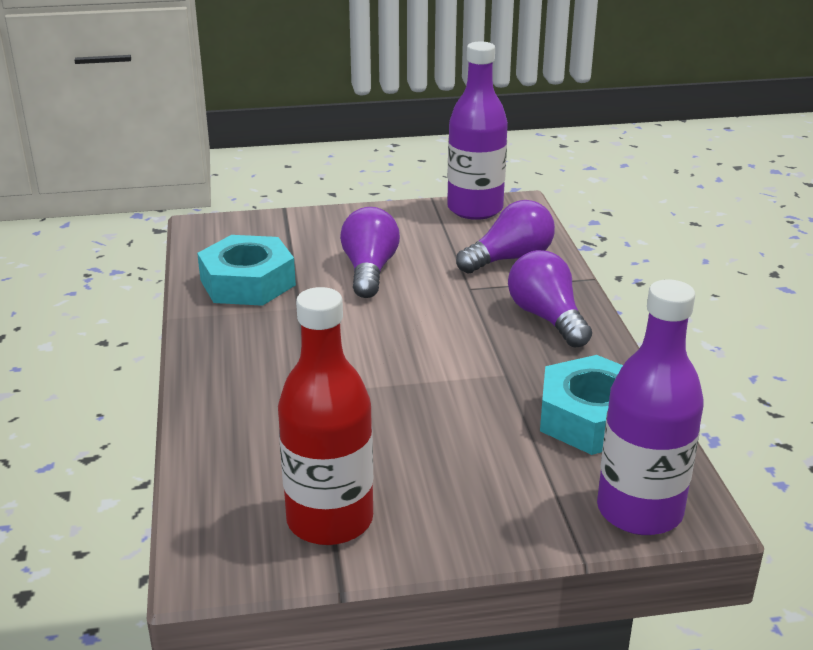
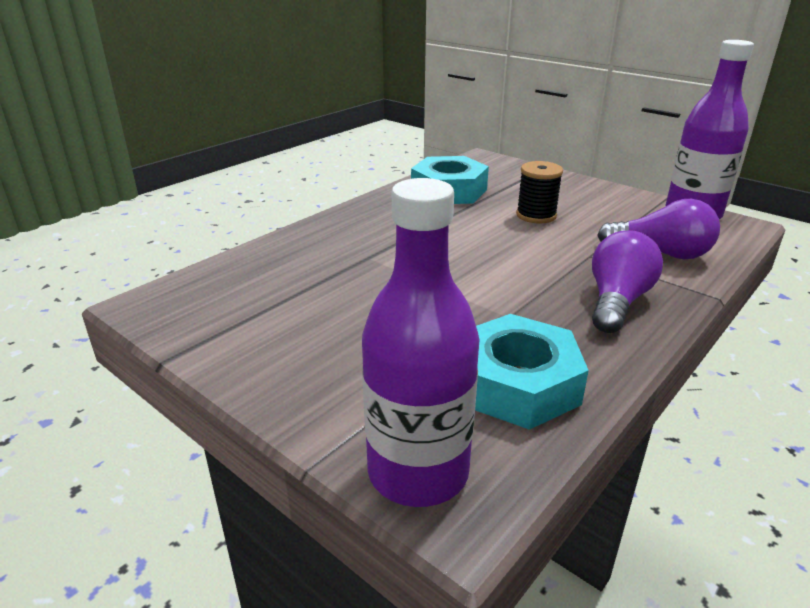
camera: 50 degrees right, 0 degrees up
(330, 520) = (234, 324): red bottle -> none
(369, 270) = (536, 215): purple light bulb -> black spool

